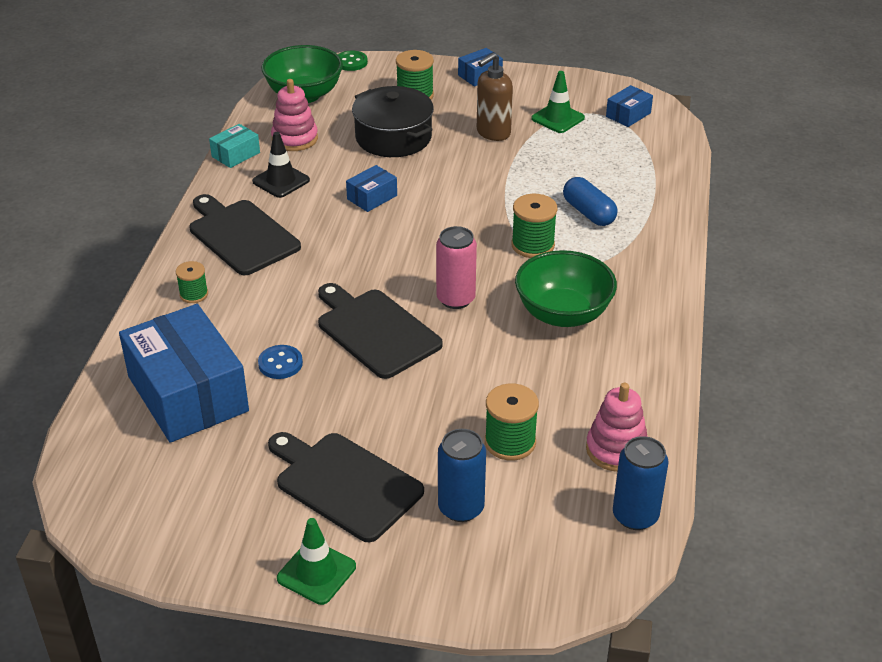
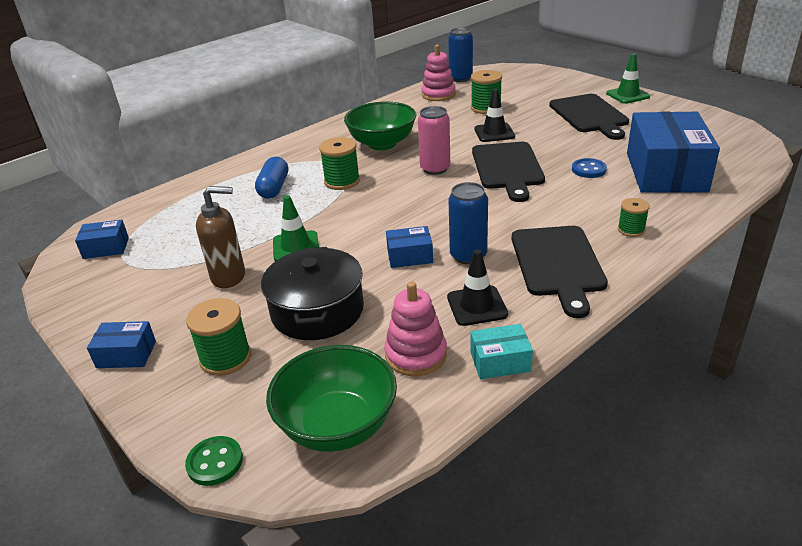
camera: 140 degrees left, 5 degrees down
(446, 389) = (494, 133): none -> black traffic cone
(461, 508) = (537, 96): blue can -> blue can (468, 255)
(558, 118) = (157, 268): green traffic cone -> green traffic cone (296, 246)

